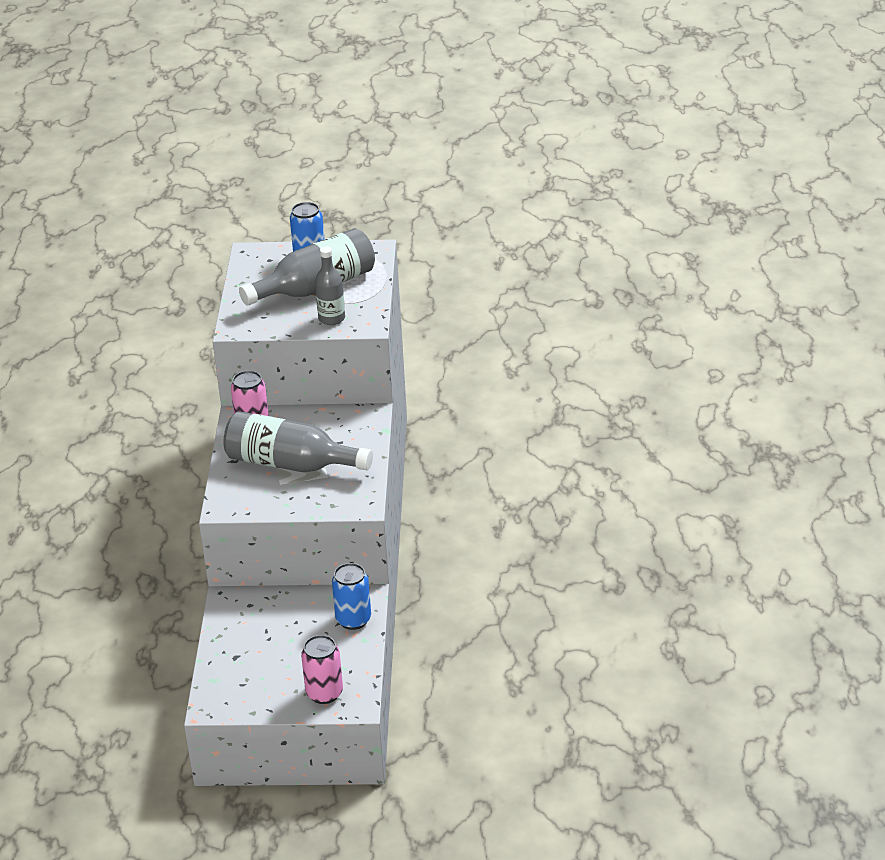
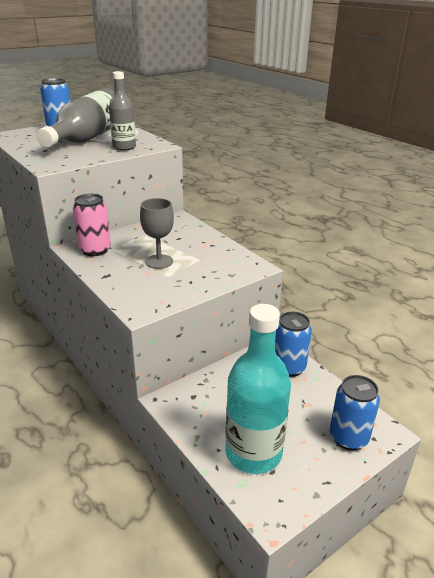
camera: 40 degrees left, 5 degrees down
(244, 666) = (253, 453): none -> turquoise bottle
(290, 464) = (159, 261): grey bottle -> grey goblet
(324, 693) = (348, 438): pink can -> blue can

